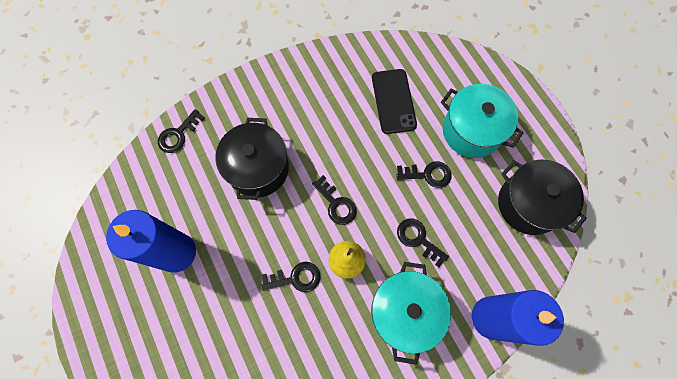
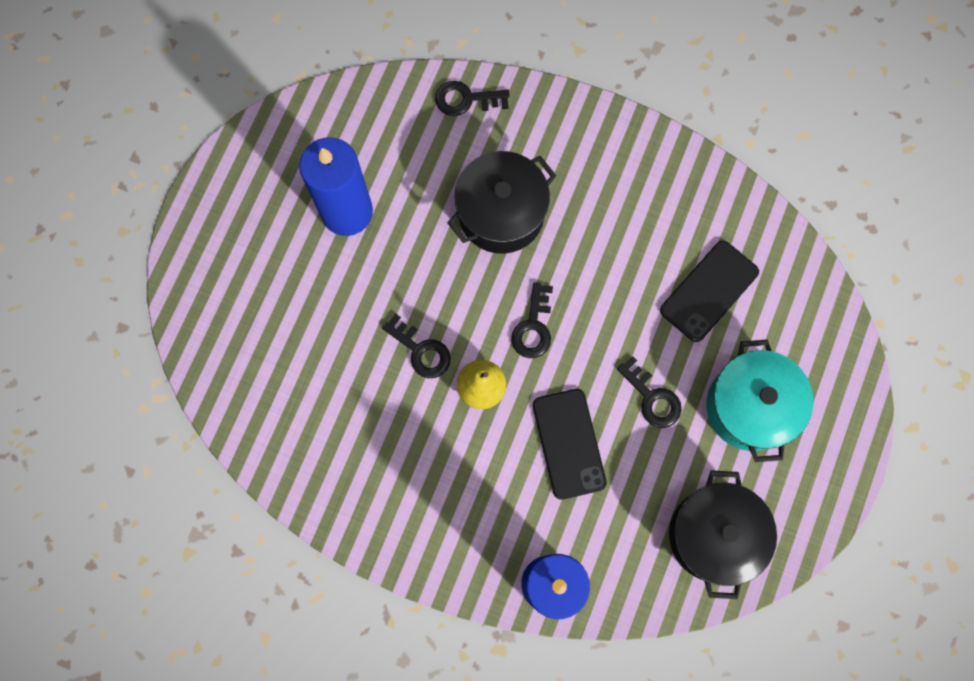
camera: 50 degrees right, 5 degrees up
(404, 312) = (479, 488): turquoise pot -> none
(418, 239) = (569, 443): black key -> black phone

